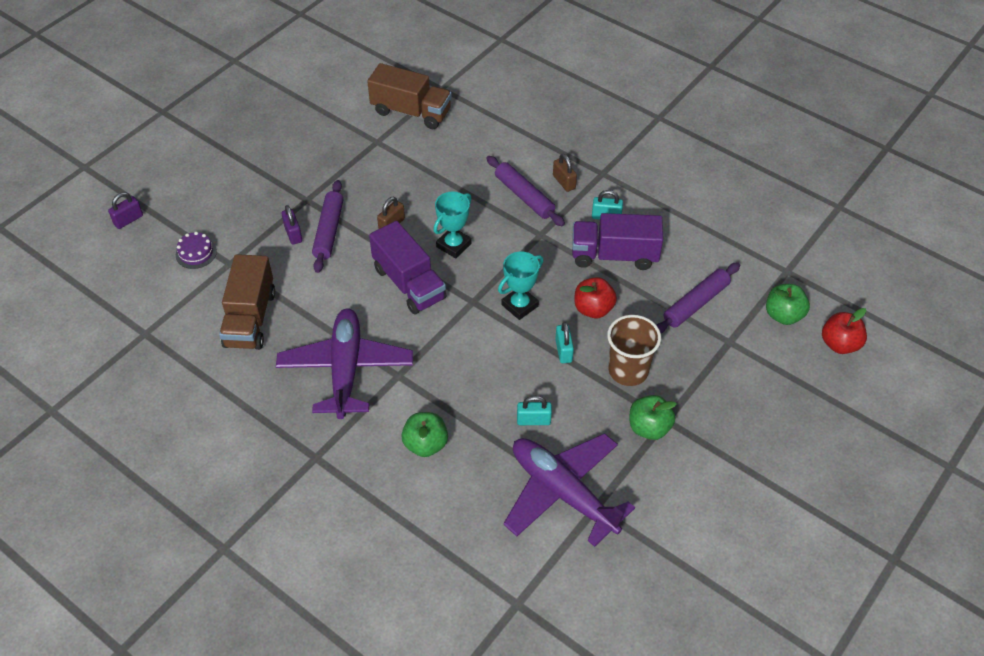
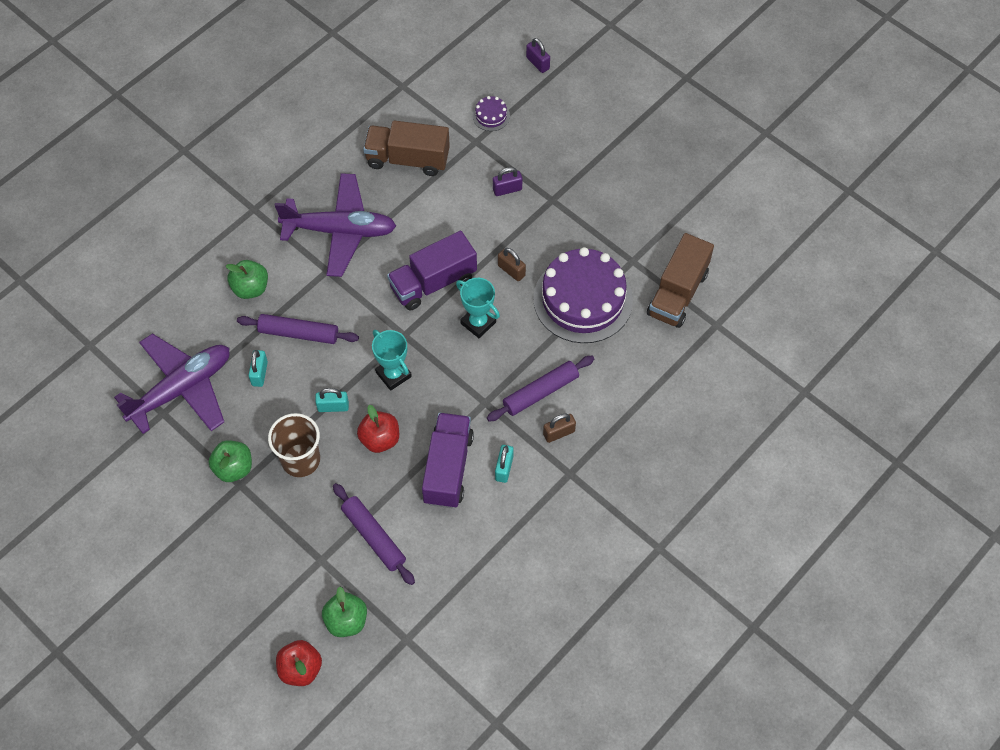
camera: 95 degrees right, 10 degrees up
(329, 231) = (508, 218): purple rolling pin -> purple rolling pin (298, 333)
(421, 172) = (583, 299): none -> purple cake

